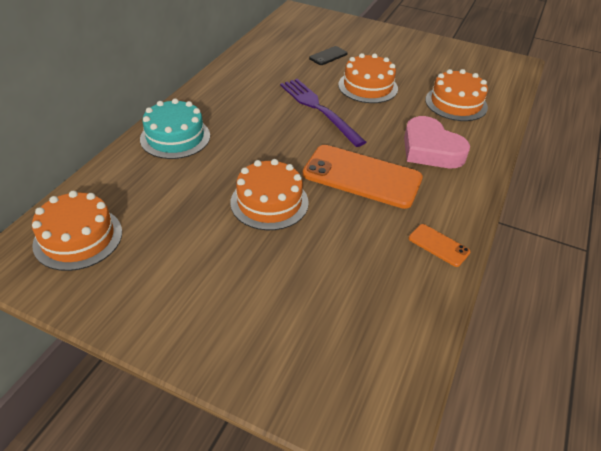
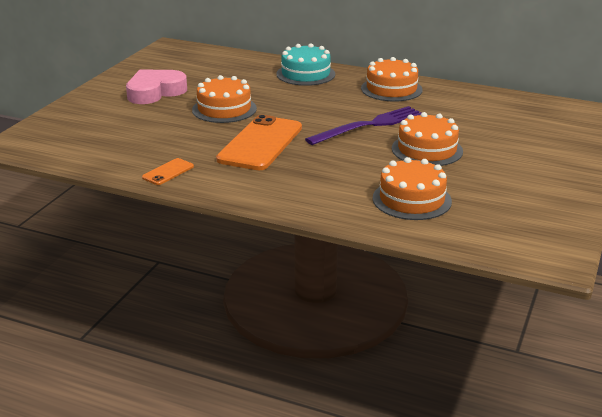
camera: 90 degrees right, 15 degrees down
(78, 238) = (189, 59): orange cake -> orange cake (391, 89)
(328, 56) = (488, 130): black phone -> none
(430, 149) = (310, 178): pink heart -> pink heart (155, 92)

